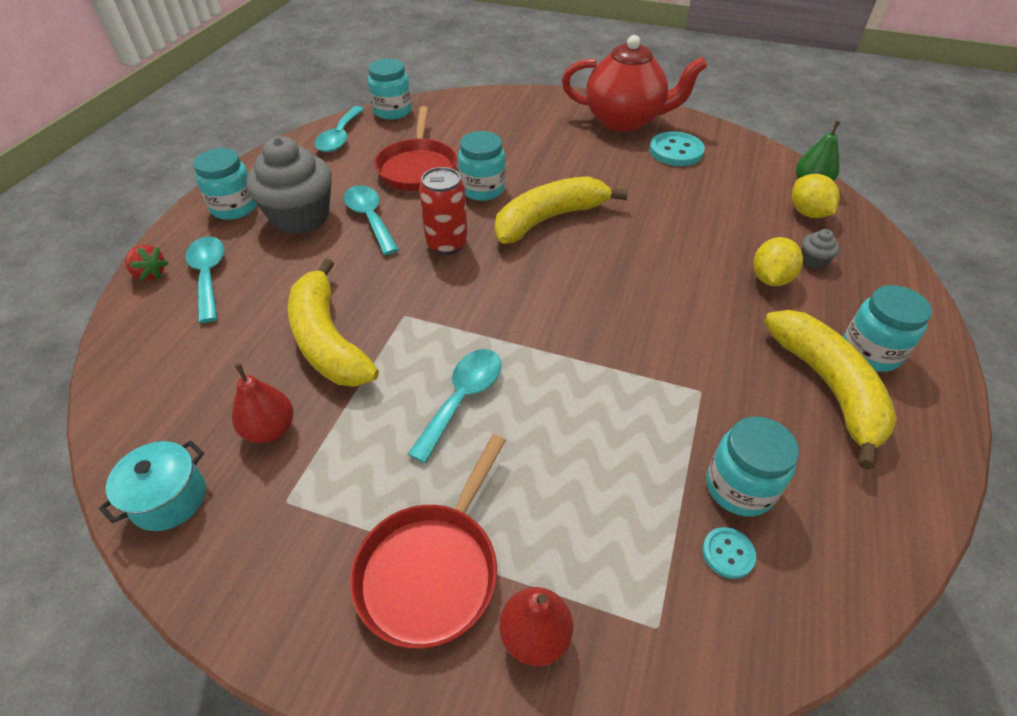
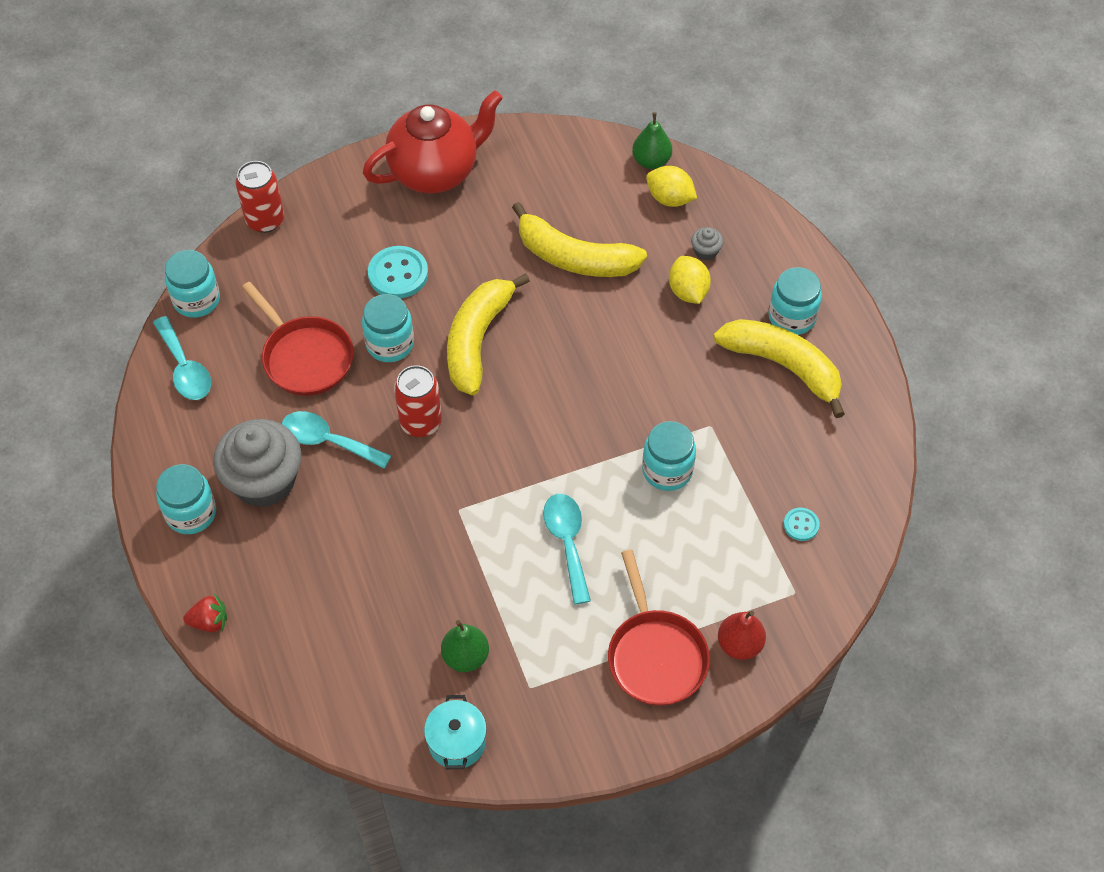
camera: 40 degrees left, 10 degrees up
(209, 276) = (262, 588): turquoise spoon -> none
(270, 429) = (465, 656): red pear -> green pear
(328, 340) = (426, 569): yellow banana -> yellow banana (574, 257)
(482, 96) = (265, 220): none -> red can
(676, 151) = (514, 186): turquoise button -> turquoise button (398, 274)
(739, 487) = (779, 479): turquoise jar -> turquoise jar (667, 470)

